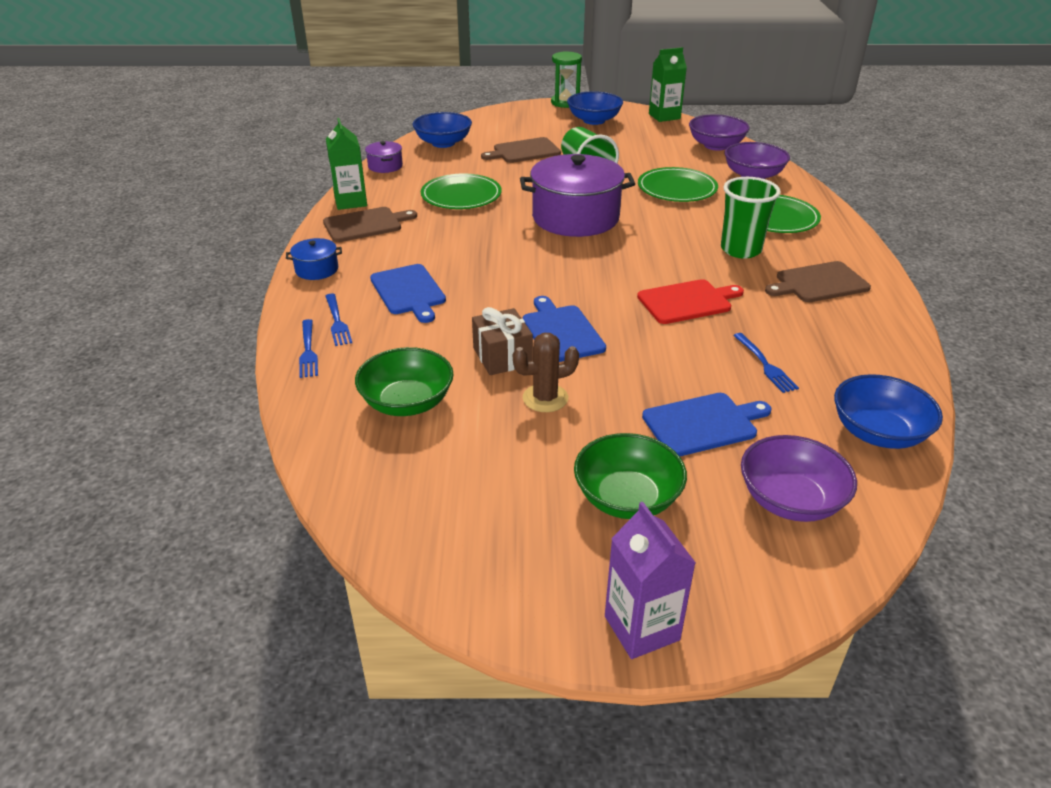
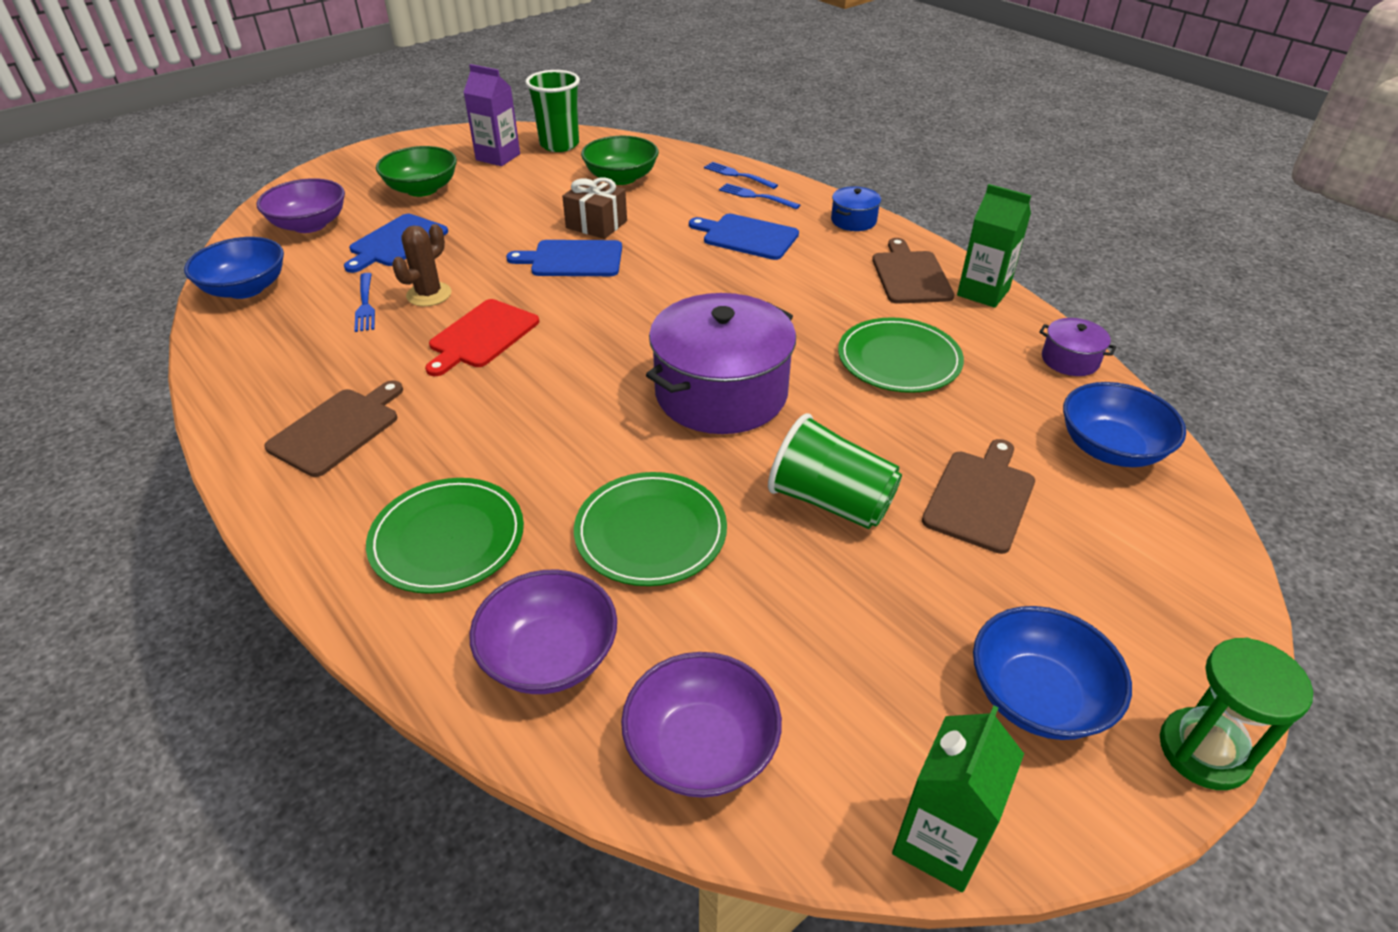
camera: 140 degrees right, 5 degrees up
(365, 224) = (910, 275): brown cutting board -> brown cutting board turned 150 degrees clockwise
(545, 398) = (530, 214): brown cactus -> brown cactus (429, 294)
(561, 332) = (573, 259): blue cutting board -> blue cutting board turned 150 degrees clockwise
(641, 628) = (375, 152): purple carton -> purple carton (498, 157)
(740, 250) = (465, 440): green cup -> green cup (559, 145)
(765, 365) = (365, 305): blue fork -> blue fork turned 135 degrees counterclockwise

